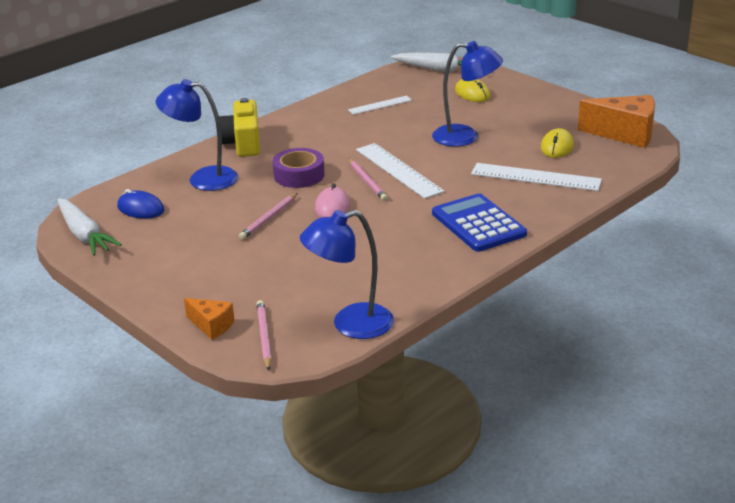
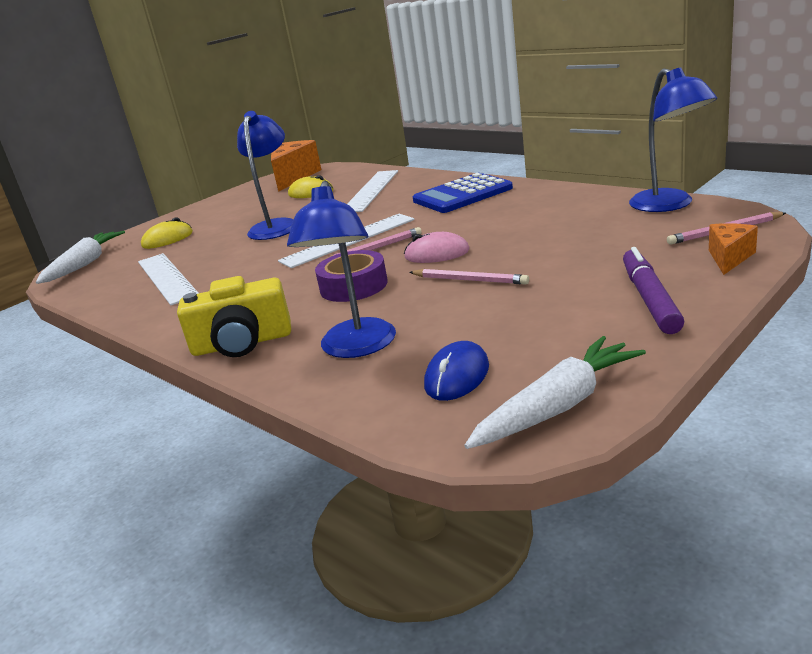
camera: 90 degrees left, 5 degrees down
(176, 281) = (650, 299): none -> purple marker
(380, 105) = (167, 278): white ruler -> white ruler, size x1.70

